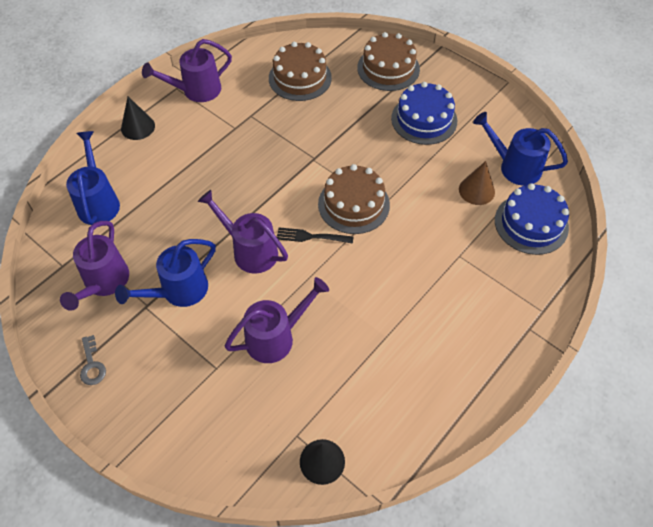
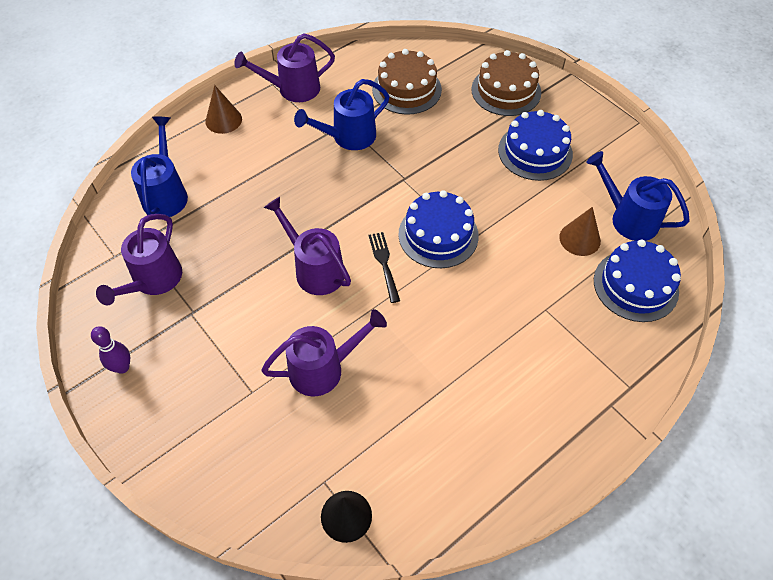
camera: 10 degrees right, 0 degrees up
(92, 365) = (122, 367): grey key -> purple bowling pin
(138, 127) = (223, 120): black cone -> brown cone
(178, 291) = (229, 302): blue watering can -> blue watering can (348, 137)
(311, 236) = (384, 264): black fork -> black fork turned 60 degrees clockwise
(353, 204) = (438, 235): brown cake -> blue cake

